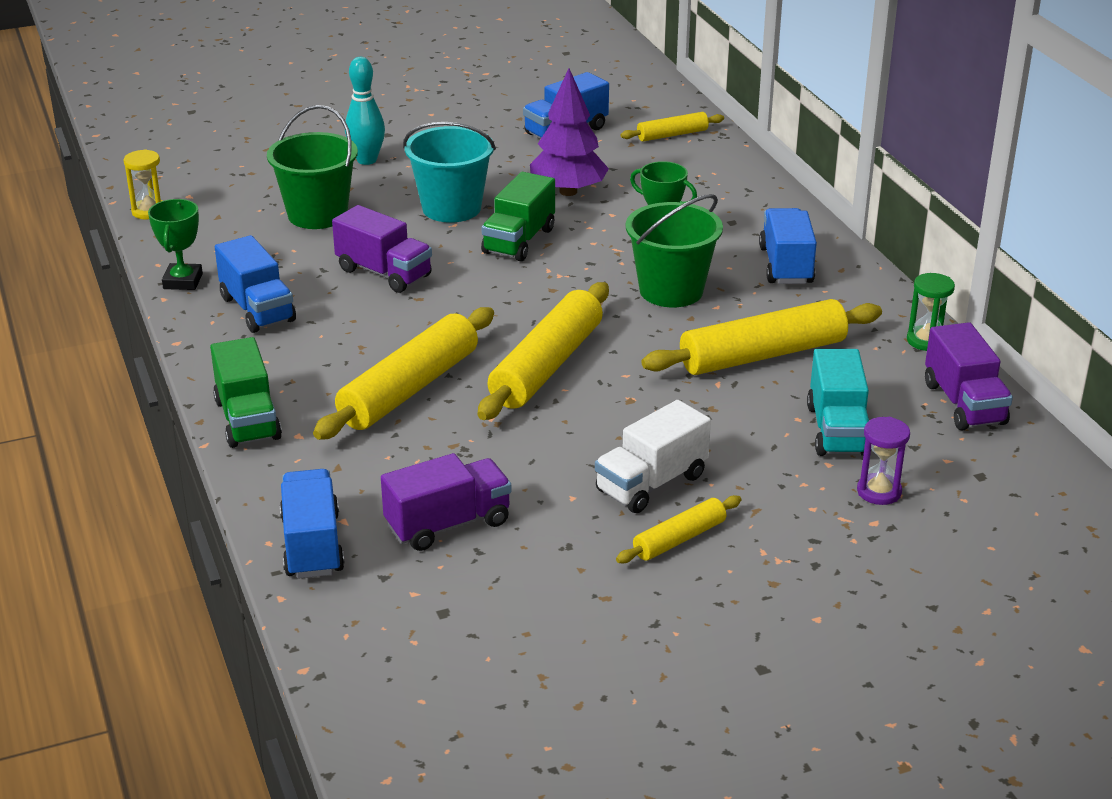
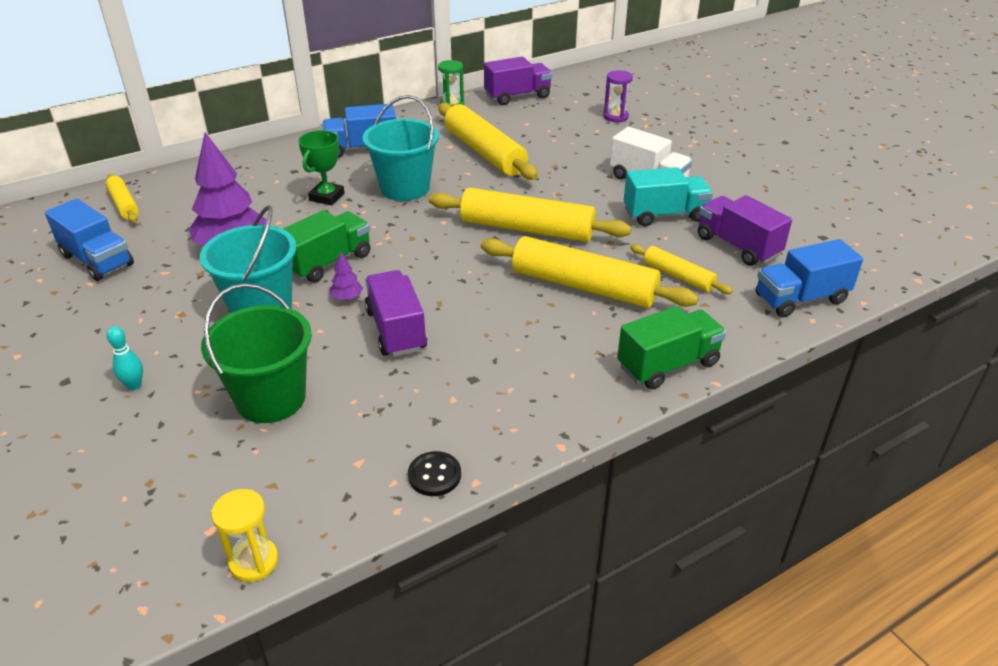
camera: 100 degrees left, 5 degrees up
(183, 281) = (434, 475): green trophy -> black button
(257, 309) = (482, 401): blue truck -> none
(367, 160) = (134, 385): turquoise bowling pin -> turquoise bowling pin, size x0.57
(384, 273) = (396, 330): purple truck -> purple truck turned 45 degrees counterclockwise
(450, 249) = (347, 298): none -> purple tree
(519, 241) = (328, 262): green truck -> green truck turned 60 degrees counterclockwise
(671, 290) = (405, 188): green bucket -> turquoise bucket
(679, 539) = (696, 168): yellow rolling pin -> yellow rolling pin (678, 276)
(837, 430) = (561, 128): turquoise truck -> turquoise truck (664, 215)

